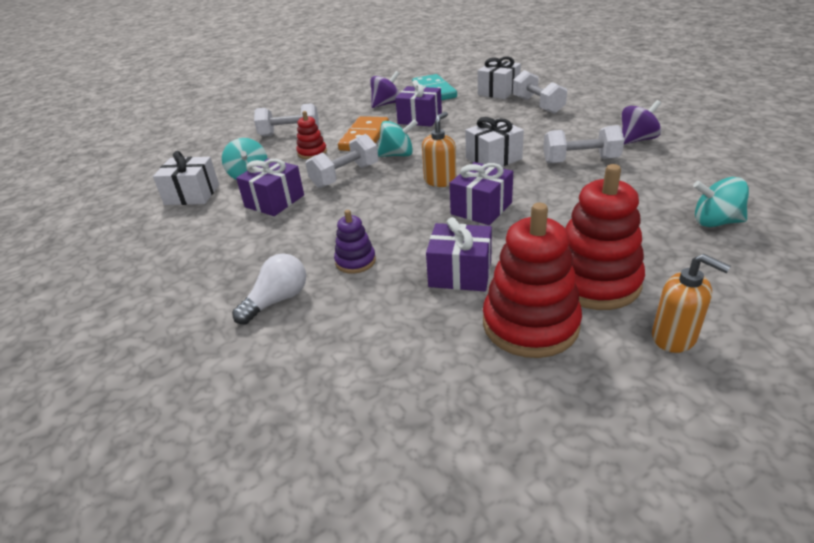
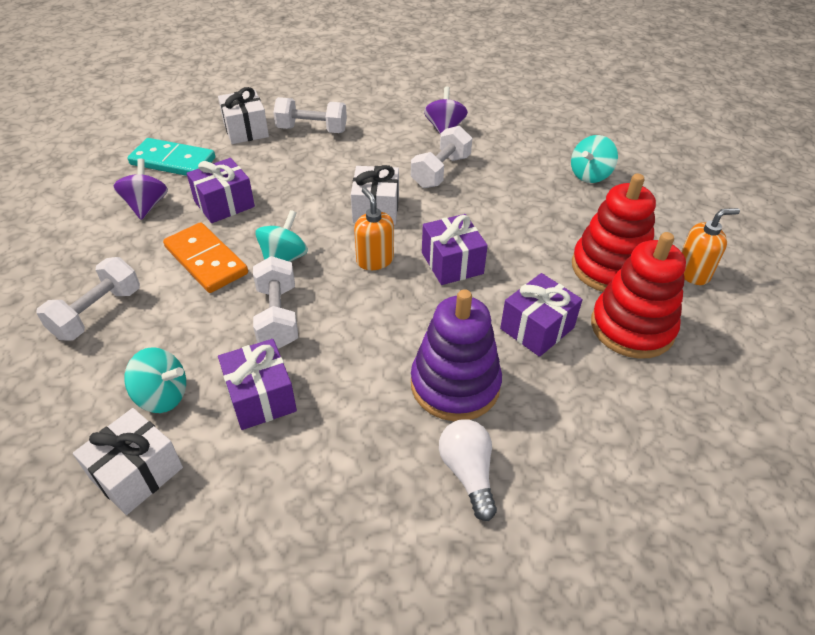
camera: 60 degrees left, 10 degrees up
(312, 153) = (182, 317): red stacking toy -> none
(355, 261) = (455, 385): purple stacking toy -> purple stacking toy, size x1.95

